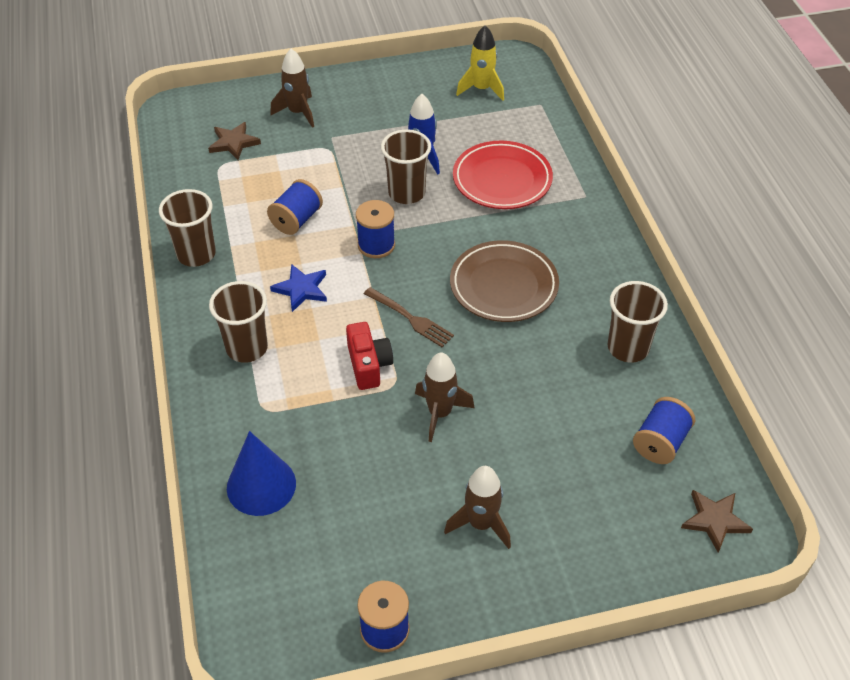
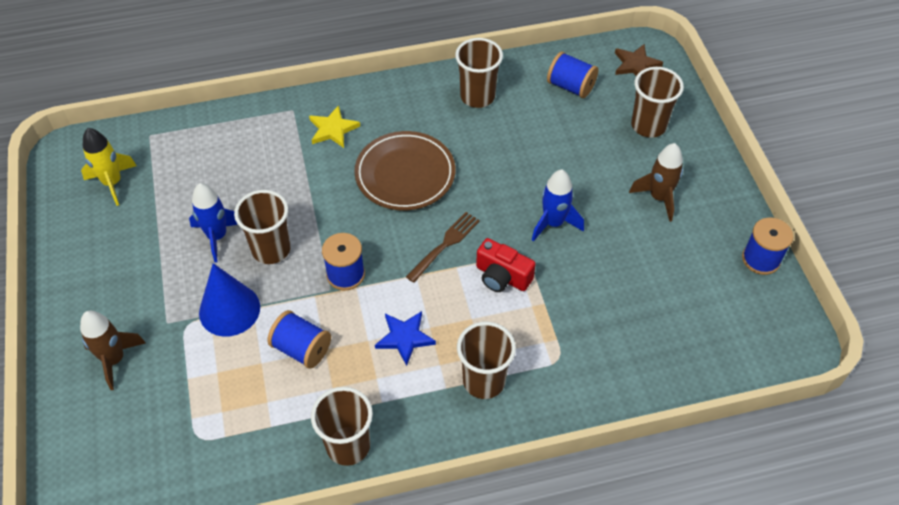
camera: 90 degrees left, 5 degrees up
(233, 143) = (158, 426): brown star -> none
(261, 485) = (643, 354): blue cone -> blue cone (229, 310)
(368, 365) = (502, 276): red camera -> red camera turned 135 degrees counterclockwise
(440, 413) = (553, 223): brown rocket -> blue rocket
(502, 180) = (261, 170): red plate -> none
(562, 227) = (333, 129): none -> yellow star
(602, 524) = (648, 126): none -> brown cup

